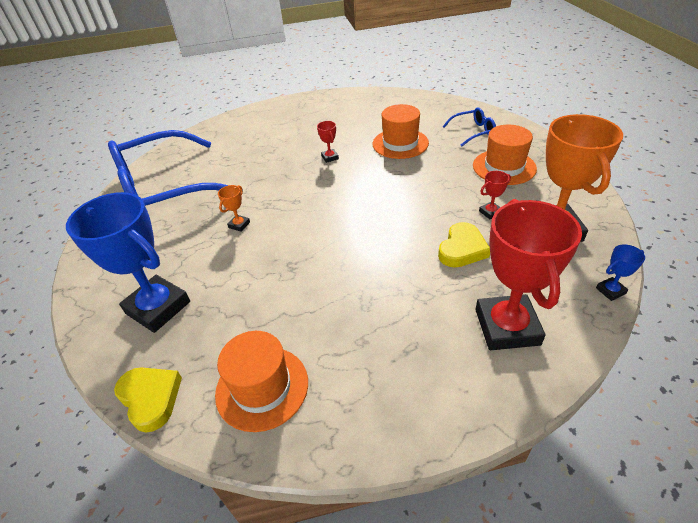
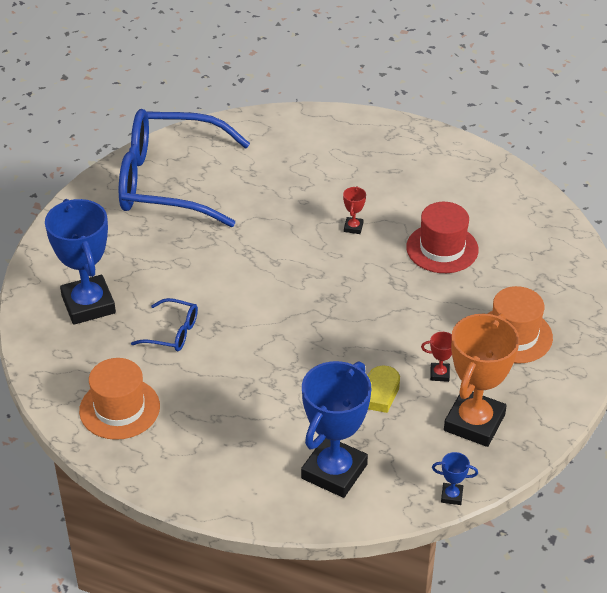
camera: 30 degrees right, 0 degrees up
(150, 398) = (42, 373): yellow heart -> none
(239, 225) = (205, 260): orange trophy -> none
(400, 143) = (442, 248): orange hat -> red hat
(473, 132) = (536, 276): blue glasses -> blue glasses (172, 332)
(507, 327) = (334, 471): red trophy -> blue trophy

